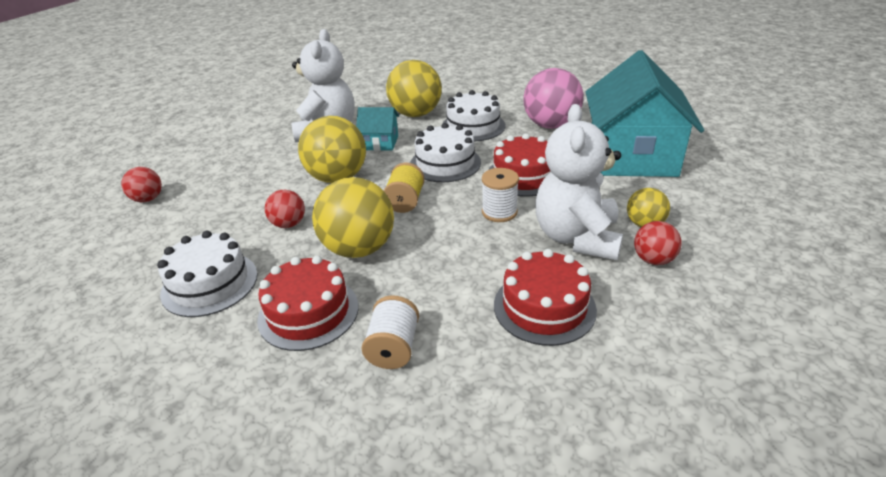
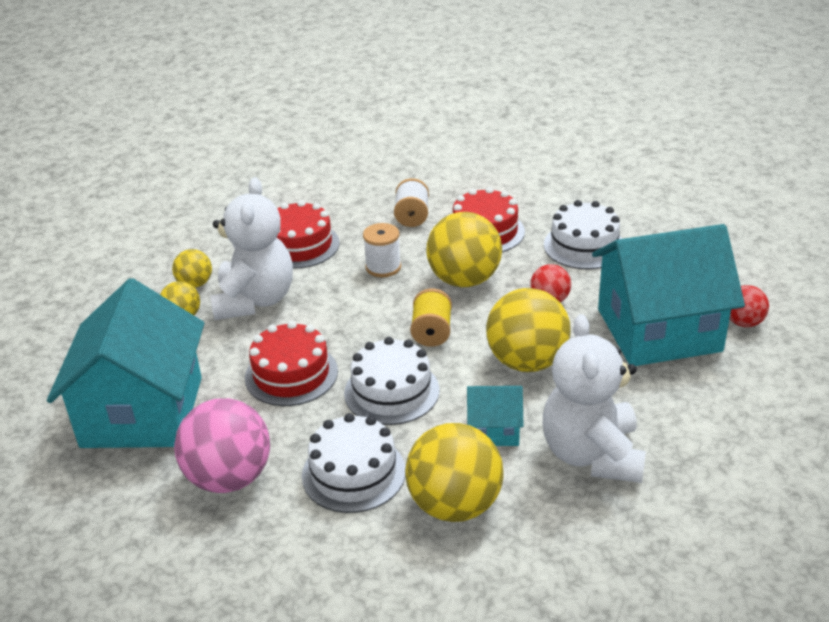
camera: 175 degrees right, 0 degrees up
(219, 196) = (659, 330): none -> turquoise house
(499, 212) = (326, 324): white spool -> white spool (383, 267)
(653, 260) = (195, 284): red ball -> yellow ball

